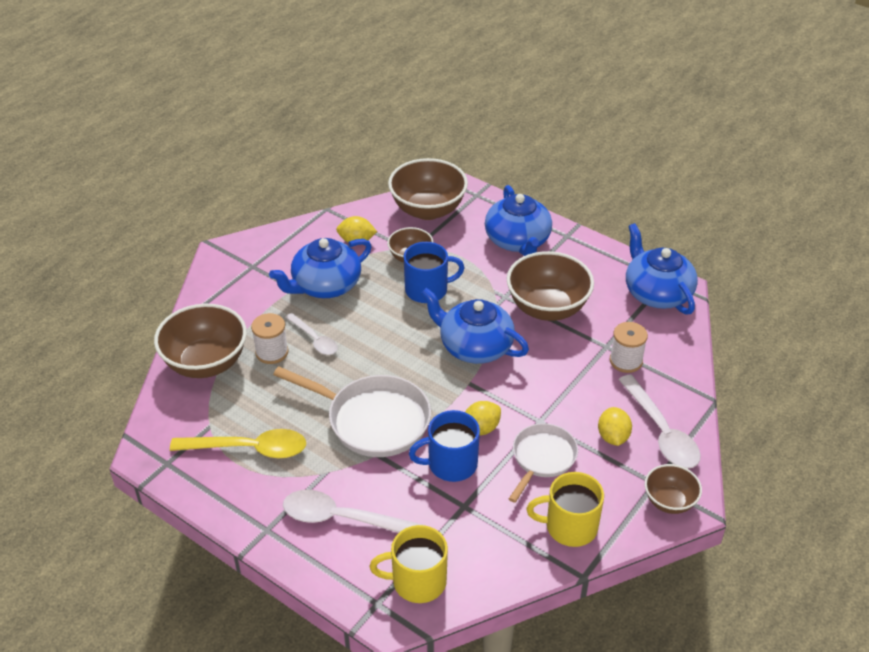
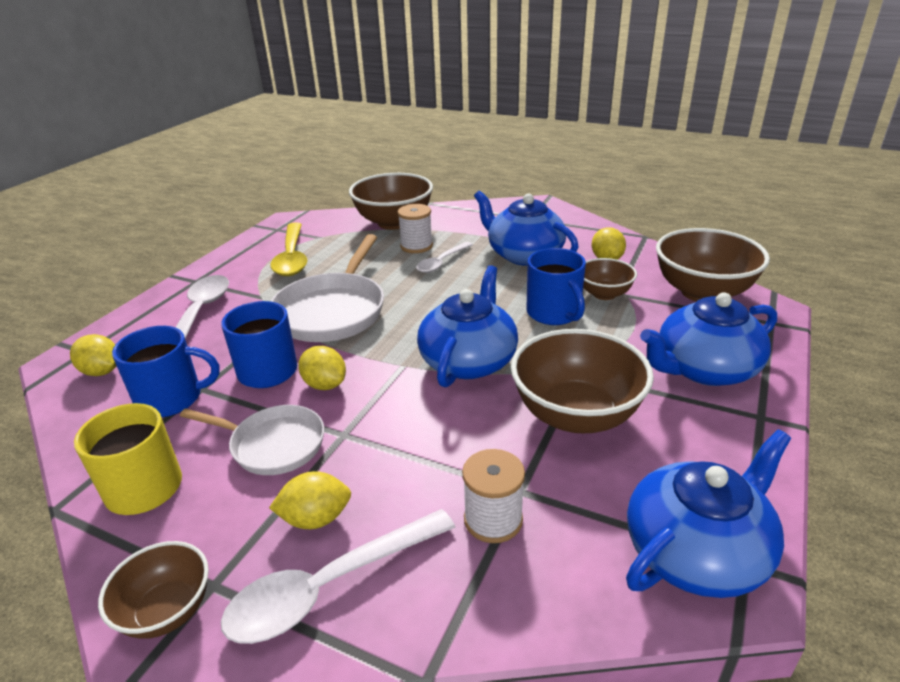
camera: 80 degrees right, 10 degrees down
(417, 581) = (102, 371): yellow mug -> yellow lemon
(473, 524) = (171, 399): none -> blue mug

